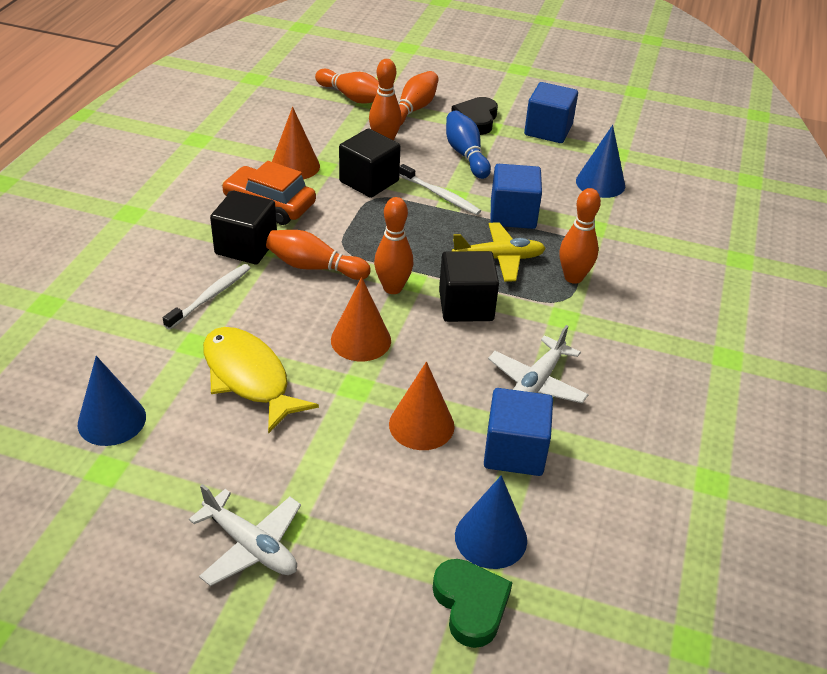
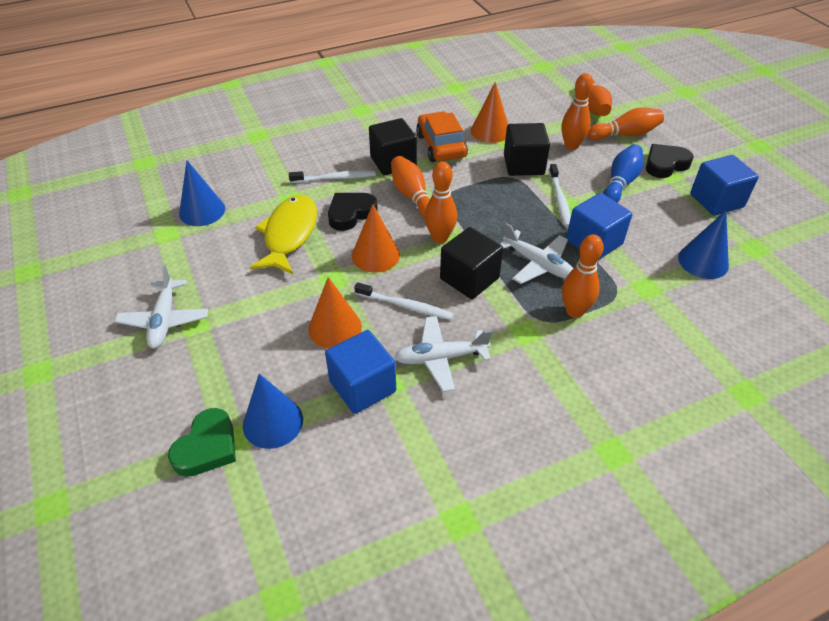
camera: 50 degrees right, 5 degrees up
(279, 319) = (351, 213): none -> black heart
(451, 363) = (406, 306): none -> white toothbrush
(499, 259) = (538, 264): yellow plane -> white plane

